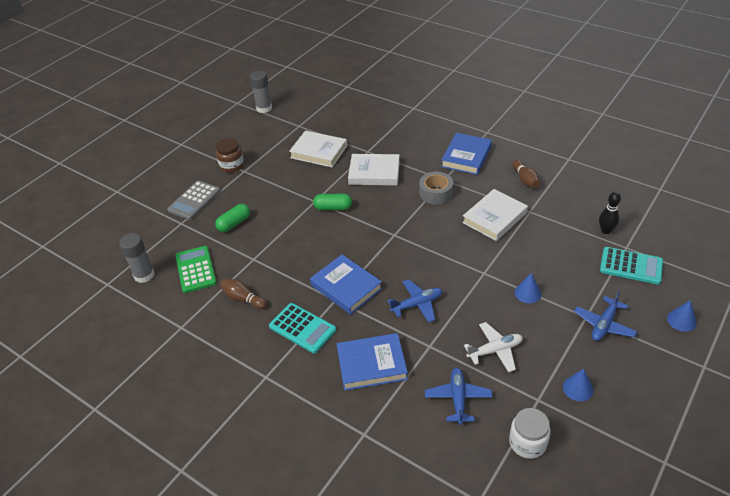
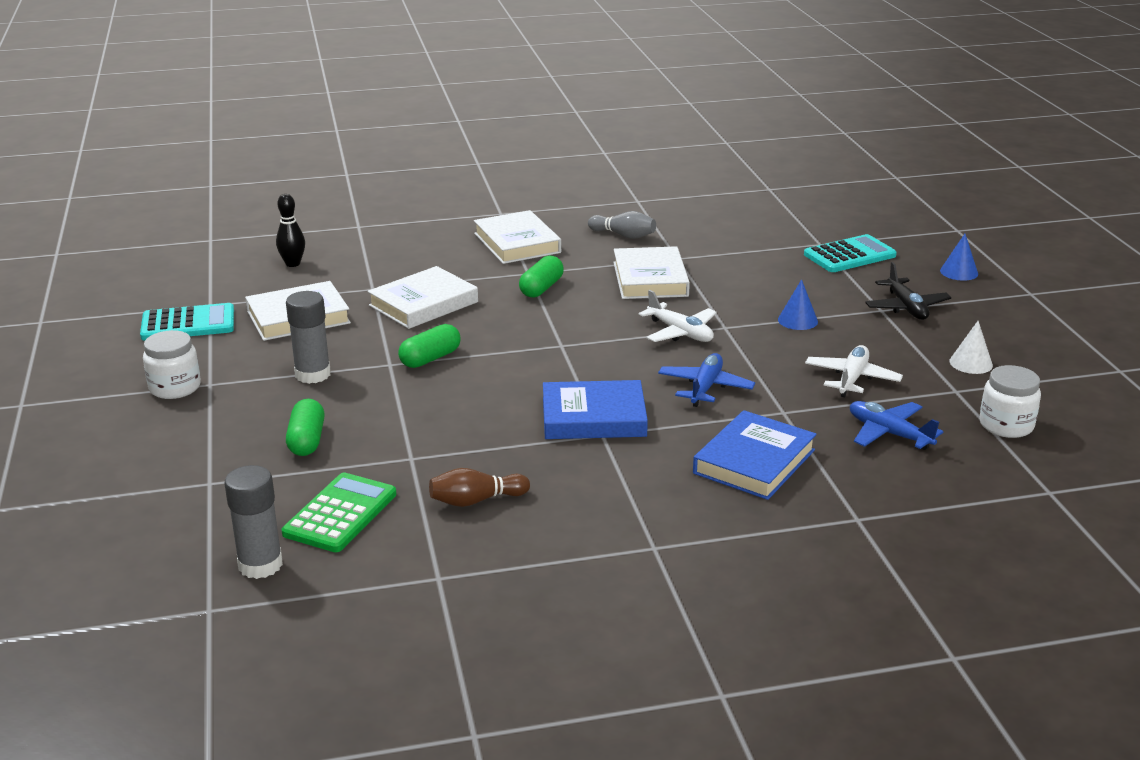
camera: 50 degrees left, 15 degrees down
(194, 200) = (183, 450): grey calculator -> none
(195, 269) = (340, 514): green calculator -> green calculator turned 90 degrees clockwise
(232, 165) = (175, 388): brown jar -> white jar
(264, 108) = (107, 309): grey glue stick -> grey glue stick (313, 374)
(302, 328) = (612, 480): turquoise calculator -> turquoise calculator (188, 324)
(436, 193) = (541, 288): grey tape -> green capsule
(457, 262) = (680, 332): none -> white plane
(466, 157) = (517, 243): blue book -> white book
(525, 180) = (624, 235): brown bowling pin -> grey bowling pin
(578, 388) = (971, 363): blue cone -> white cone
(604, 324) = (906, 307): blue plane -> black plane
(606, 230) = (779, 240): black bowling pin -> black bowling pin (293, 264)

